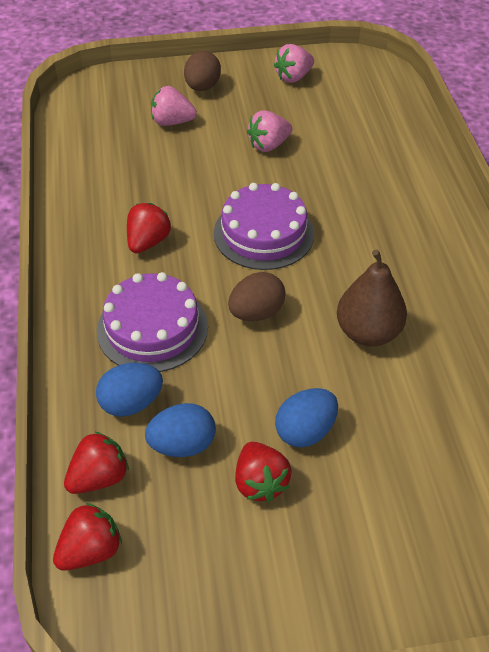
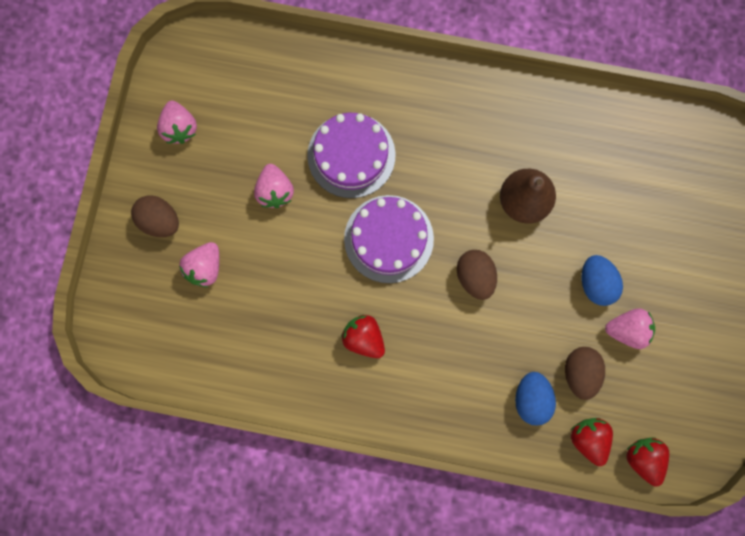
camera: 70 degrees left, 30 degrees up
(152, 328) = (463, 363): purple cake -> purple cake (351, 155)
(182, 445) = (580, 373): blue egg -> brown egg
(260, 483) = (627, 330): red strawberry -> pink strawberry

